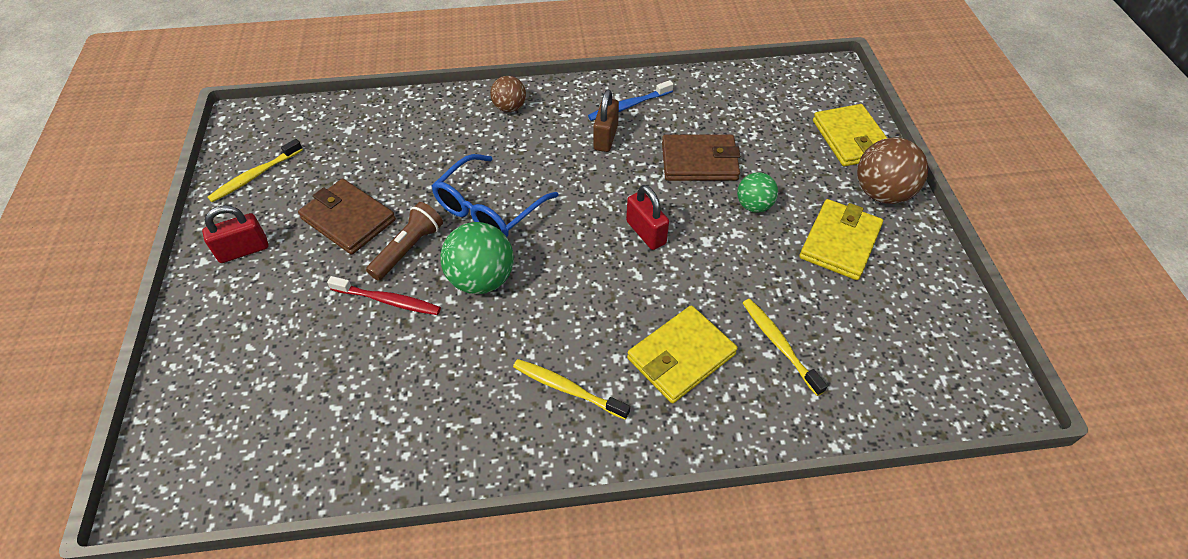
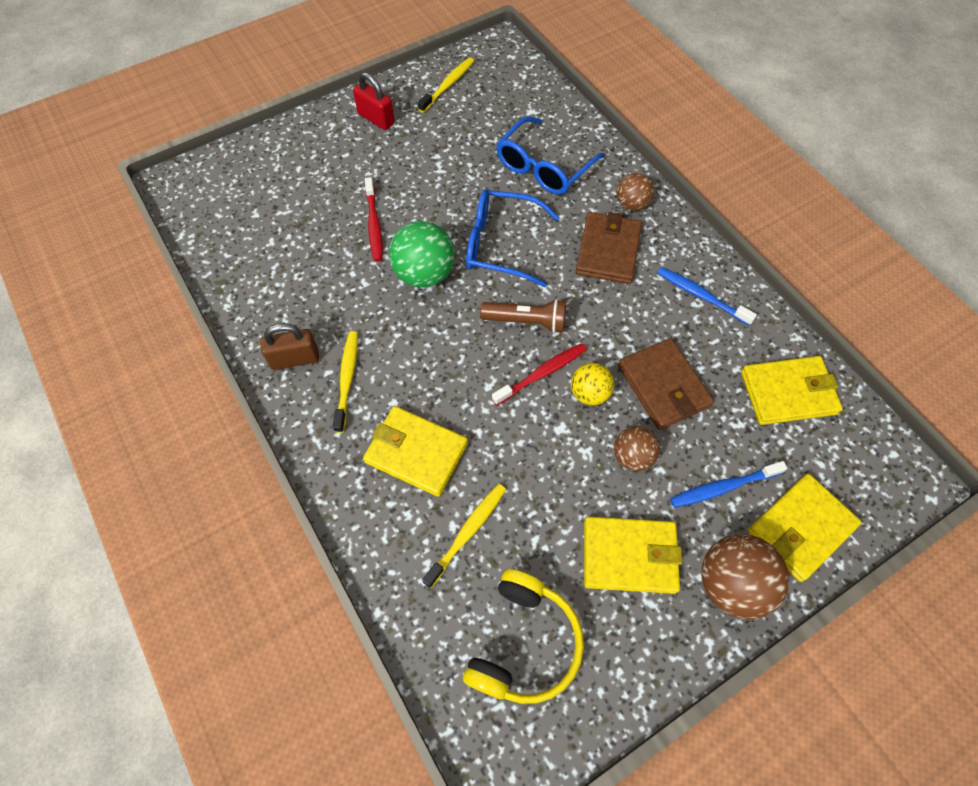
camera: 65 degrees right, 10 degrees up
(255, 176) = (448, 85): yellow toothbrush -> yellow toothbrush turned 105 degrees clockwise
(348, 219) = (438, 161): brown wallet -> brown wallet (608, 251)
(408, 249) = (429, 212): brown flashlight -> brown flashlight (526, 321)
(423, 146) = (543, 167): none -> blue glasses
(605, 138) = (643, 294): brown padlock -> brown padlock (295, 359)
(646, 232) = (542, 373): red padlock -> red toothbrush
(682, 209) = (589, 393): none -> yellow ball
(740, 98) = (788, 393): none -> yellow wallet
(754, 206) = (632, 456): green ball -> brown ball
(802, 165) = (723, 487): none -> blue toothbrush
(894, 340) = (524, 643): none -> yellow headphones

